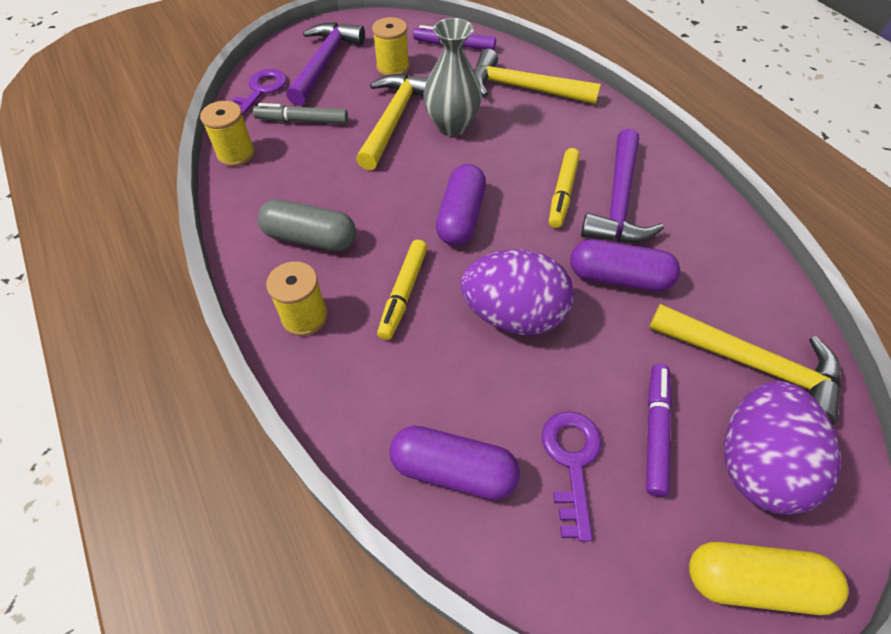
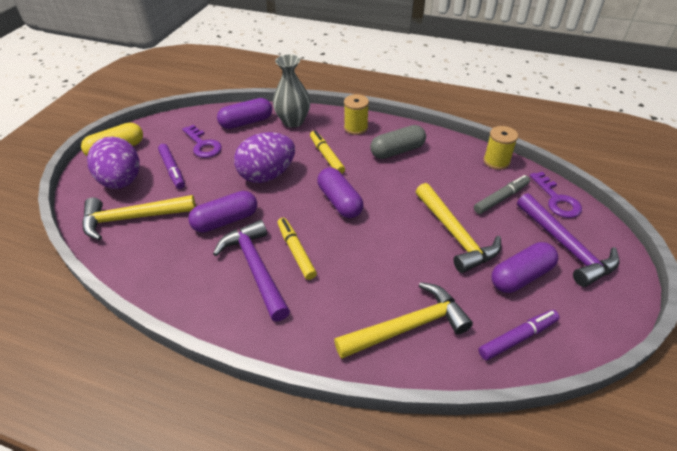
camera: 140 degrees right, 10 degrees down
(393, 68) = (521, 276): yellow spool -> purple capsule
(452, 126) = (415, 254): grey vase -> grey vase (293, 121)

